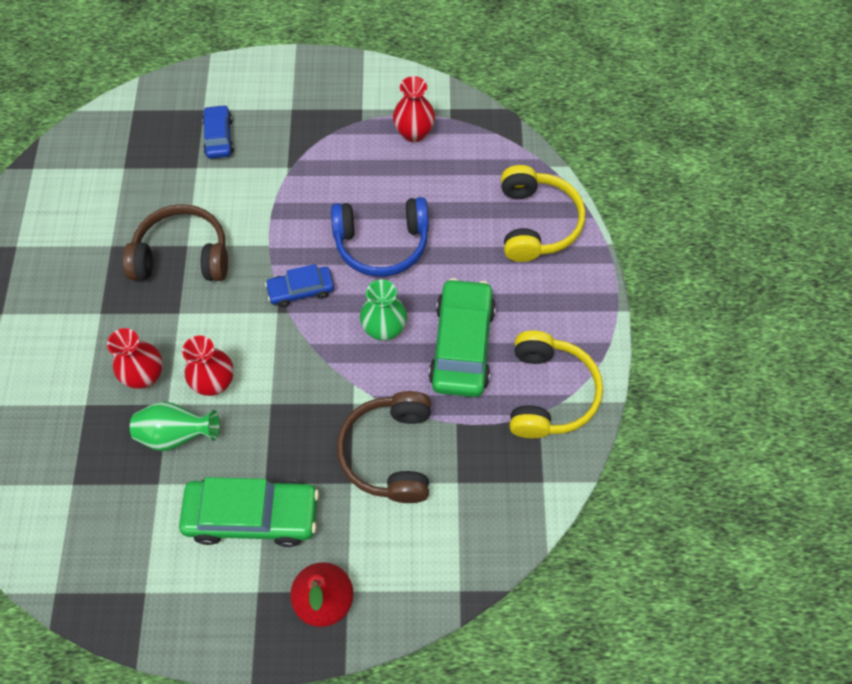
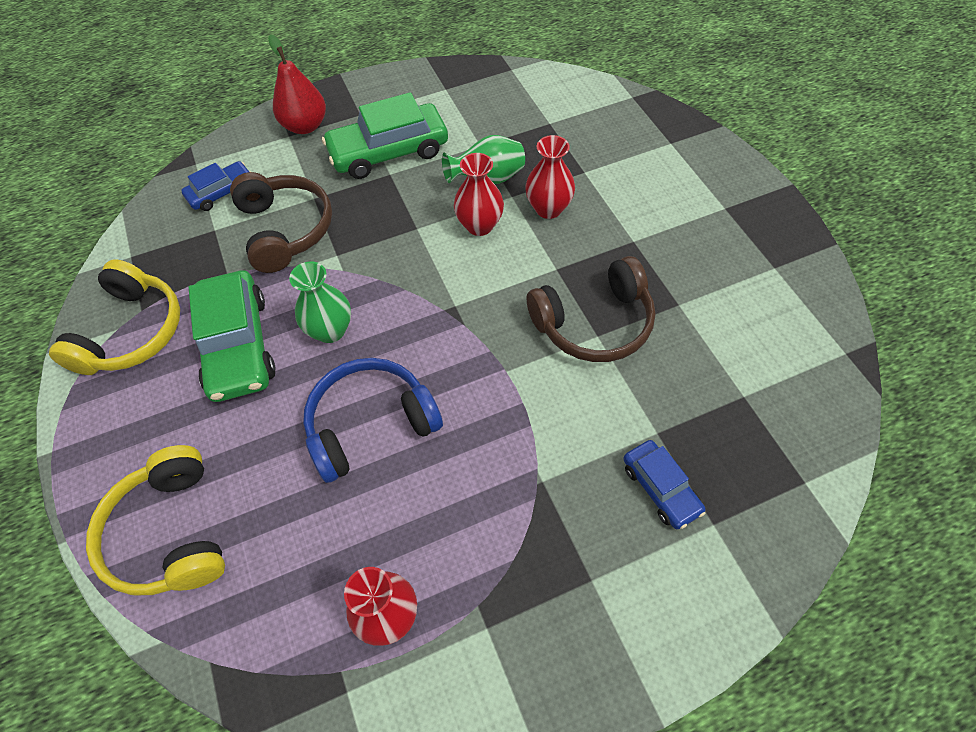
camera: 160 degrees right, 5 degrees down
(301, 290) = (441, 336): blue car -> blue car (221, 192)
(549, 393) = (131, 332): yellow headphones -> yellow headphones turned 150 degrees counterclockwise

